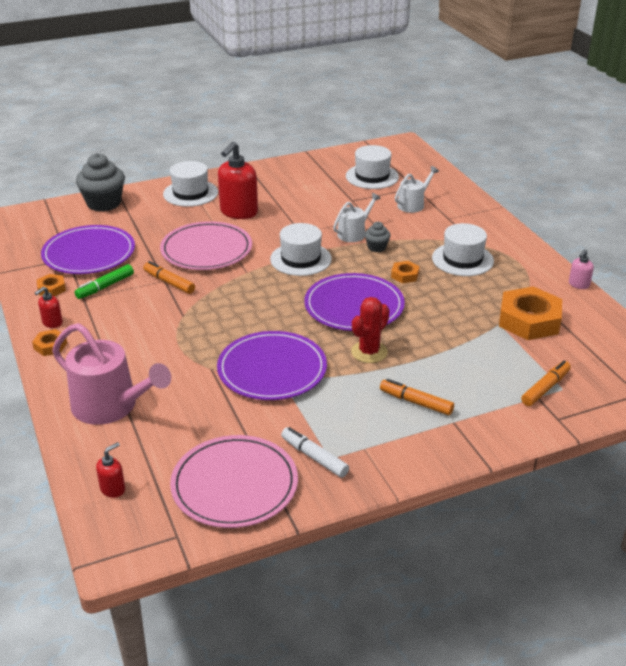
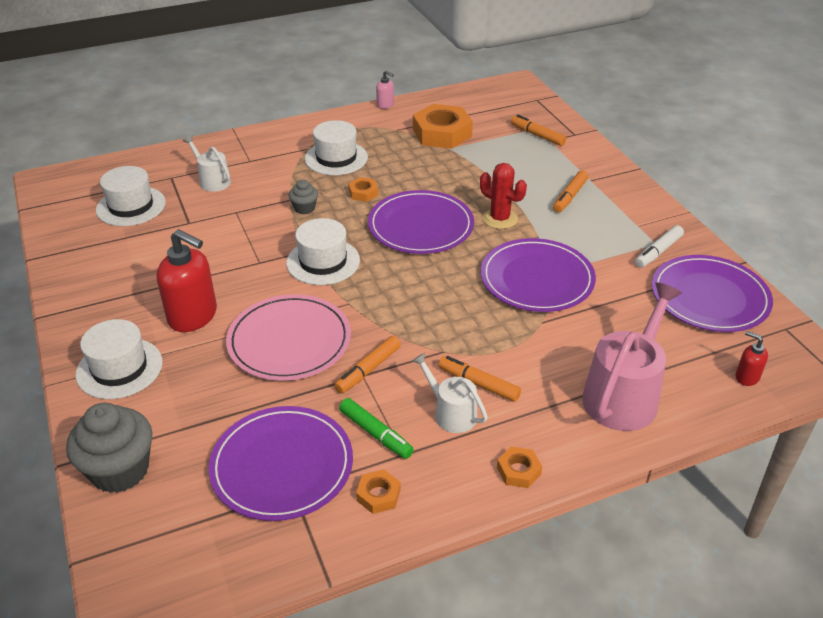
camera: 90 degrees left, 5 degrees up
(52, 323) = (465, 478): red soap dispenser -> none
(142, 331) = (478, 384): none -> orange marker
(234, 485) = (709, 297): pink plate -> purple plate
(354, 233) = (270, 223): white watering can -> white watering can (451, 413)

